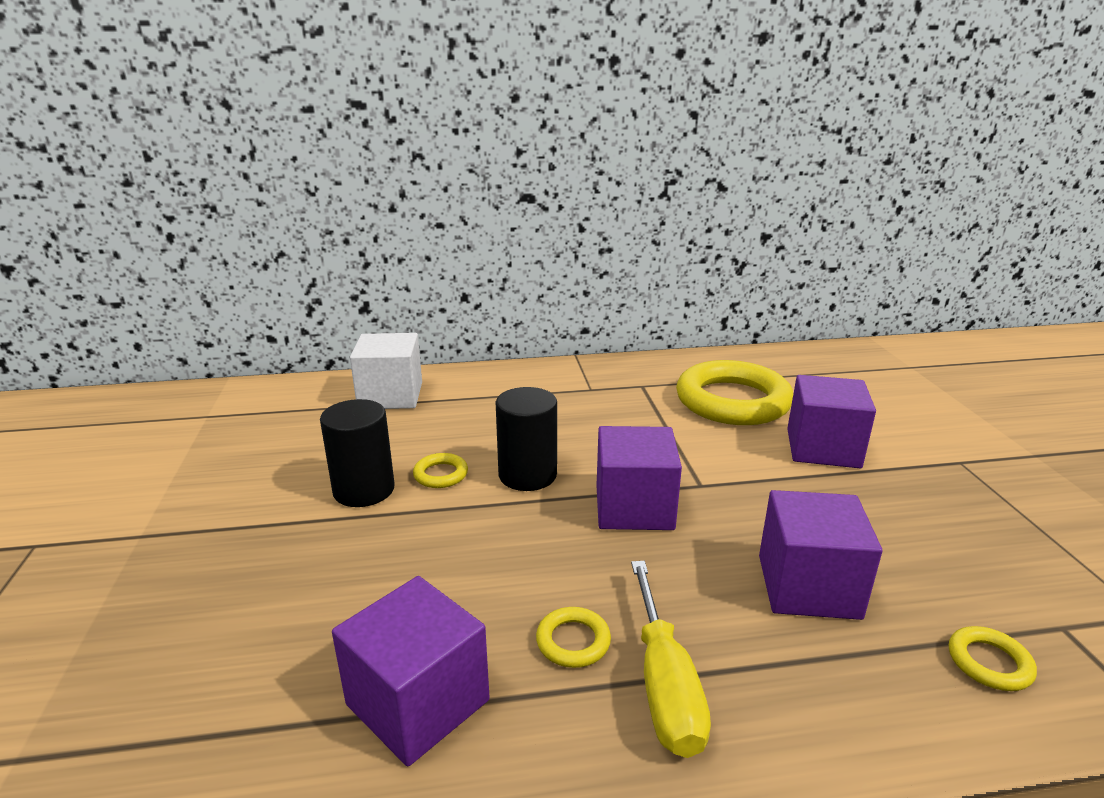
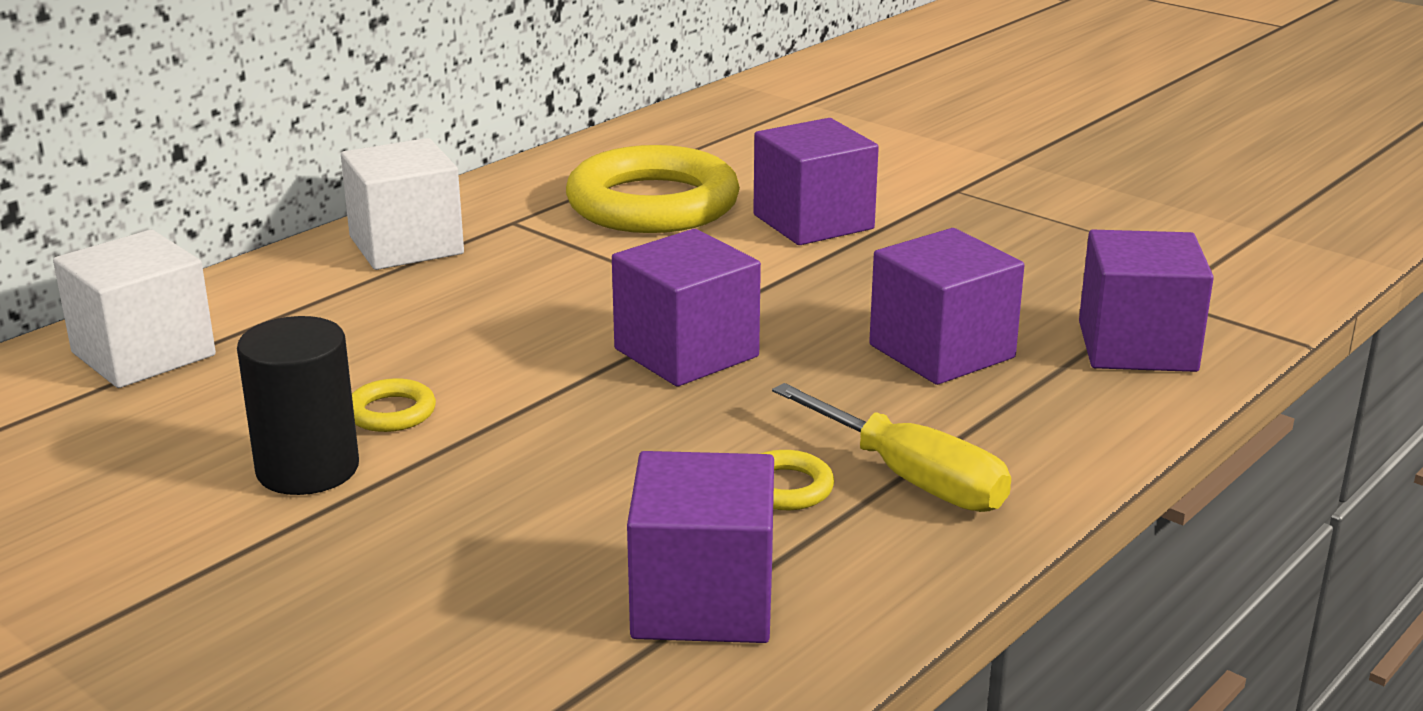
camera: 40 degrees left, 0 degrees up
(527, 475) = (510, 370): black cylinder -> none
(572, 381) = (406, 245): none -> white cube
(989, 663) = (1137, 346): yellow ring -> purple cube

